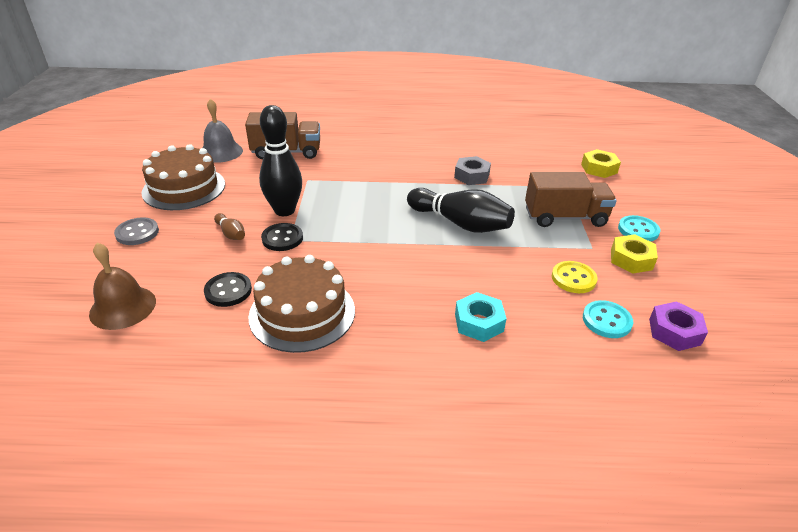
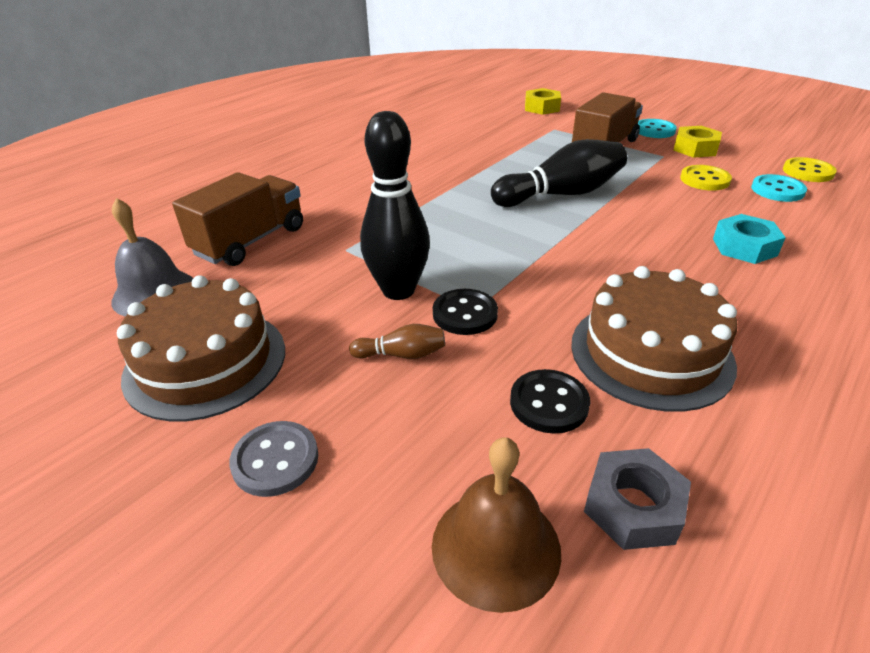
camera: 50 degrees left, 0 degrees up
(472, 176) = (478, 158): grey nut -> grey nut (633, 507)
(674, 332) = (808, 172): purple nut -> yellow button

